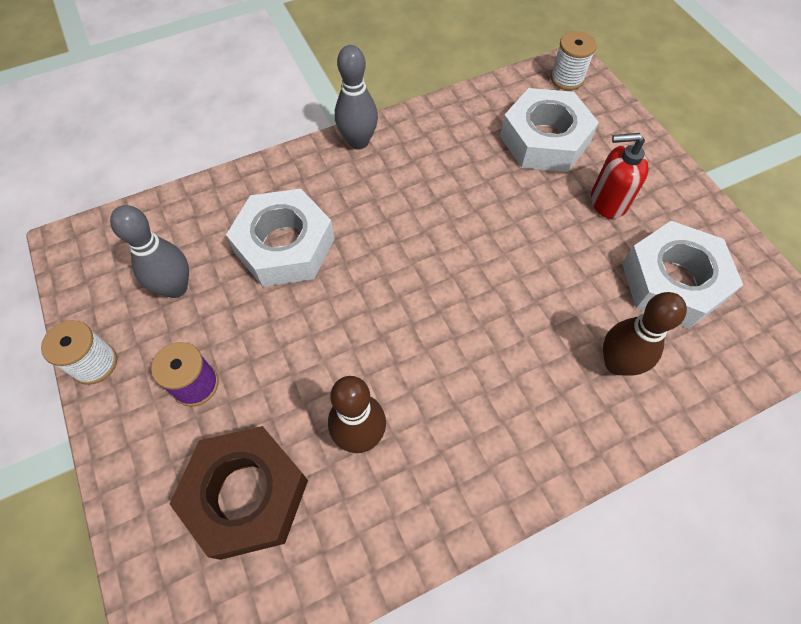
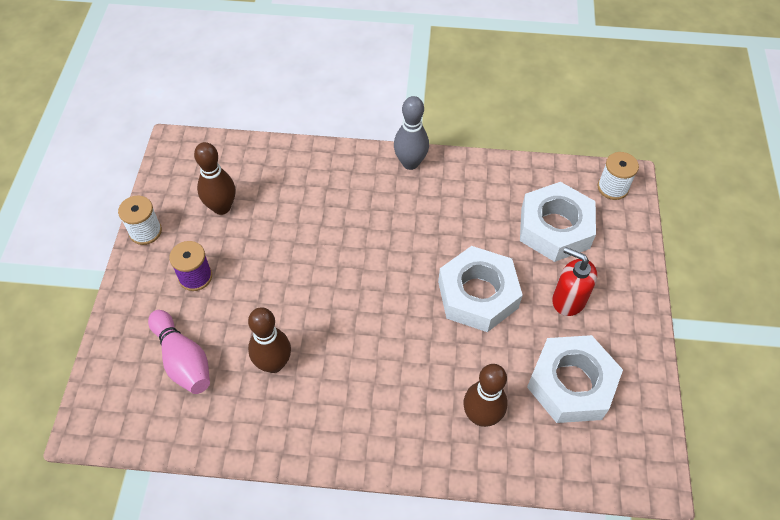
camera: 30 degrees right, 5 degrees down
(176, 287) = (221, 207): grey bowling pin -> brown bowling pin
(246, 495) = (183, 360): brown nut -> pink bowling pin
(284, 245) = (308, 214): white nut -> white nut (478, 294)

